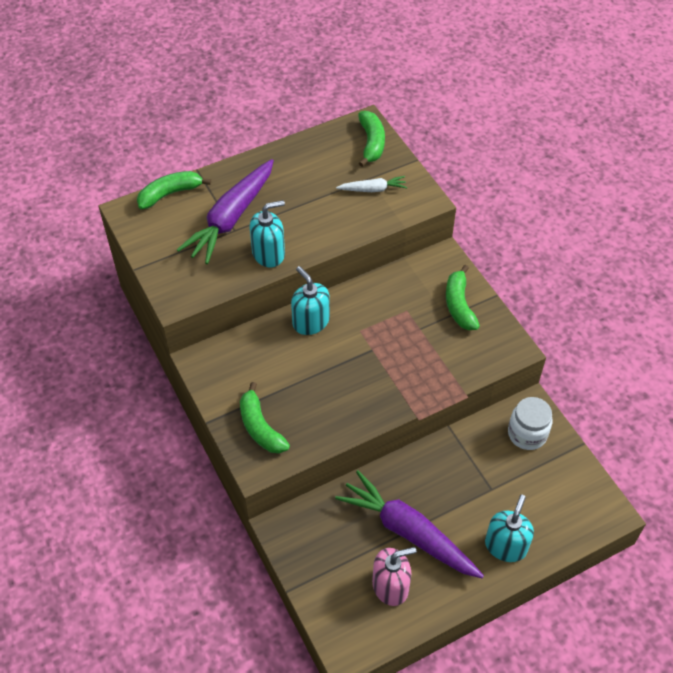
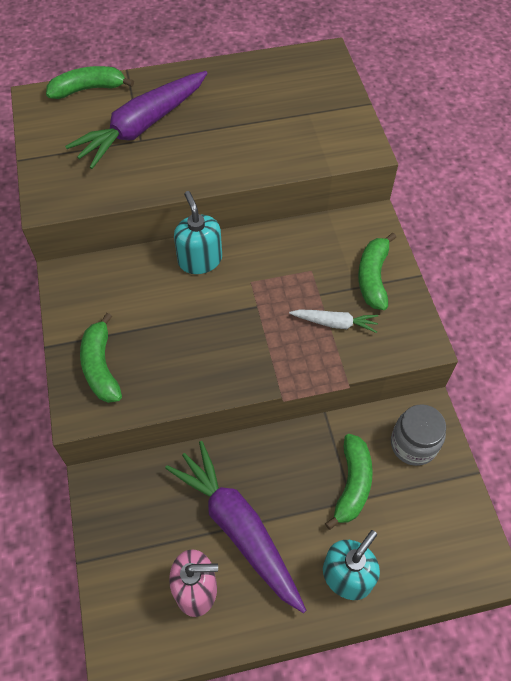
camera: 15 degrees right, 5 degrees up
(268, 253) = (168, 172): turquoise soap dispenser -> none
(371, 143) = (325, 77): green banana -> green banana (352, 484)
(373, 189) = (309, 126): white carrot -> white carrot (334, 323)
(527, 434) = (413, 444): white jar -> grey jar

